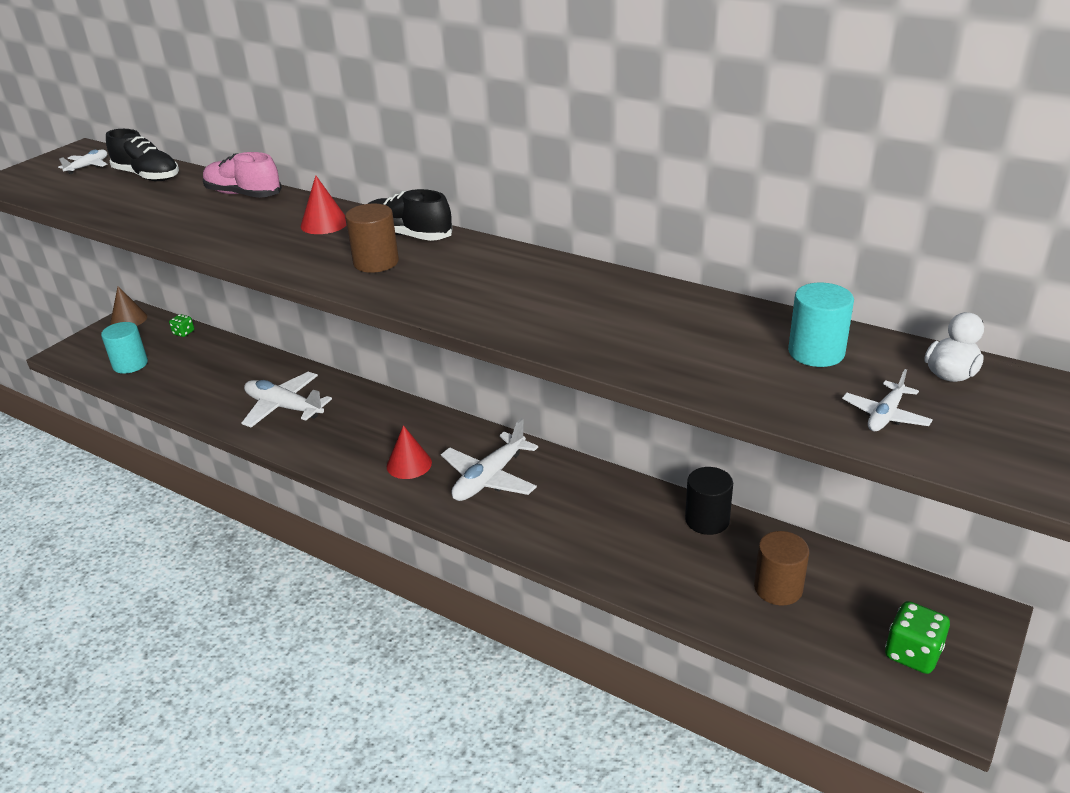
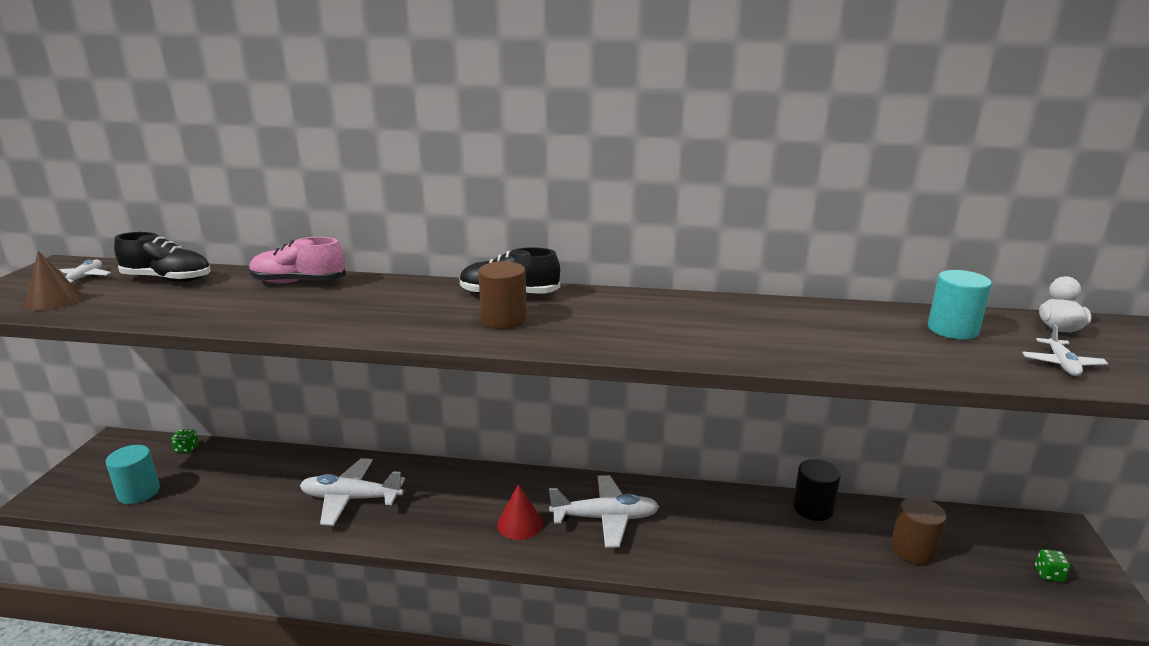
camera: 25 degrees left, 10 degrees down
(128, 319) = (109, 447): brown cone -> brown cone (54, 300)
(324, 223) = (414, 295): red cone -> none
(489, 478) = (605, 518): white plane -> white plane turned 105 degrees counterclockwise
(912, 654) = (1049, 574): green dice -> green dice, size x0.57

